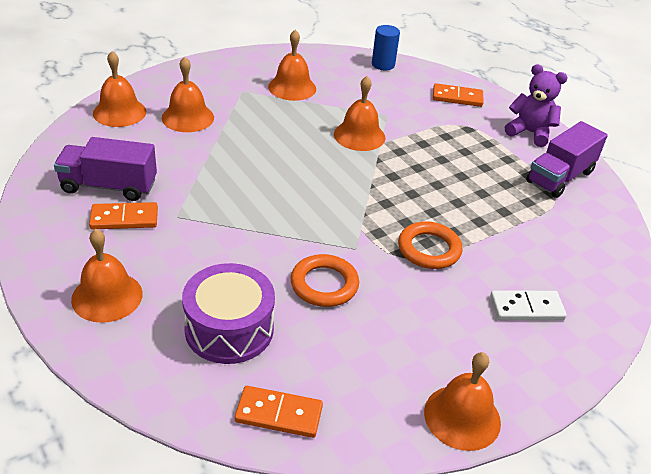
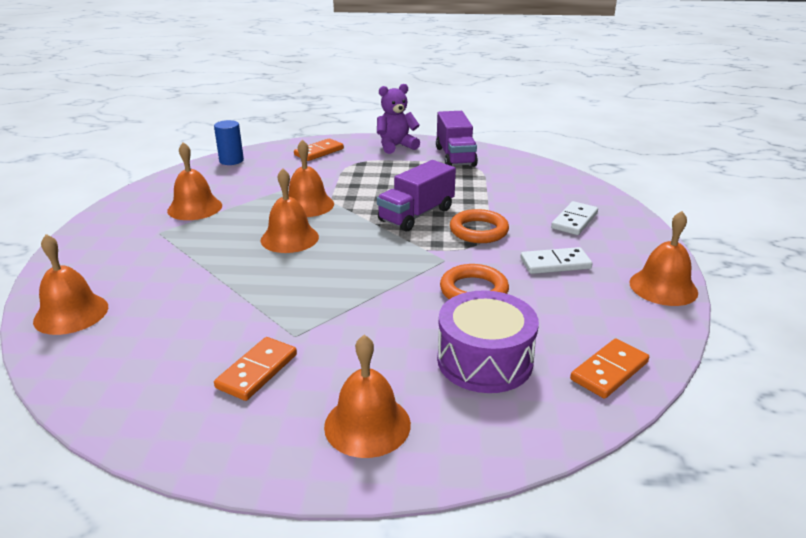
camera: 50 degrees left, 10 degrees down
(109, 186) = (189, 364): purple truck -> purple truck (416, 215)
(188, 117) = (150, 275): orange bell -> orange bell (289, 238)
(424, 321) = (555, 264): none -> white domino

